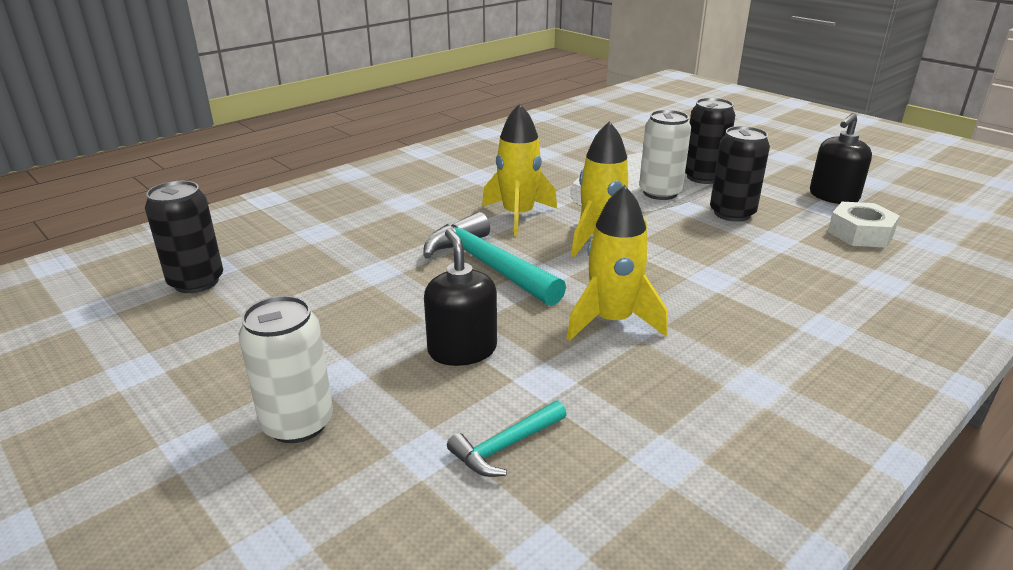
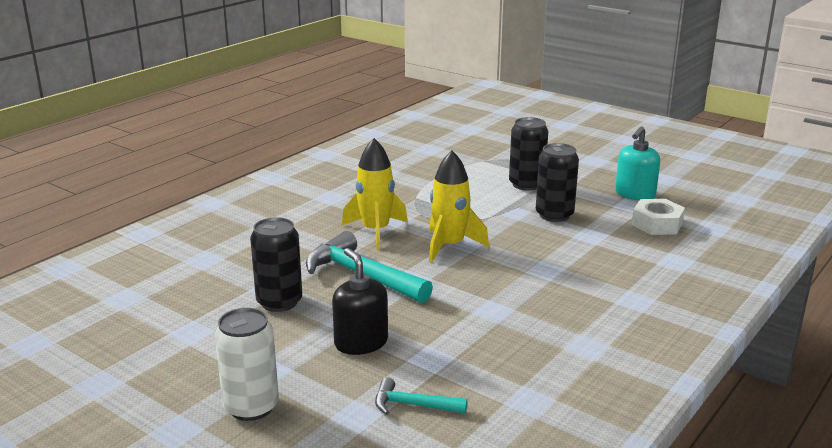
camera: 10 degrees left, 5 degrees down
(196, 282) = (114, 311): black can -> black can (279, 302)
(505, 446) = (413, 405): turquoise hammer -> turquoise hammer turned 60 degrees clockwise
(612, 321) = (472, 310): yellow rocket -> none
(660, 193) = (492, 201): white can -> none
(833, 196) = (635, 194): black soap dispenser -> turquoise soap dispenser

